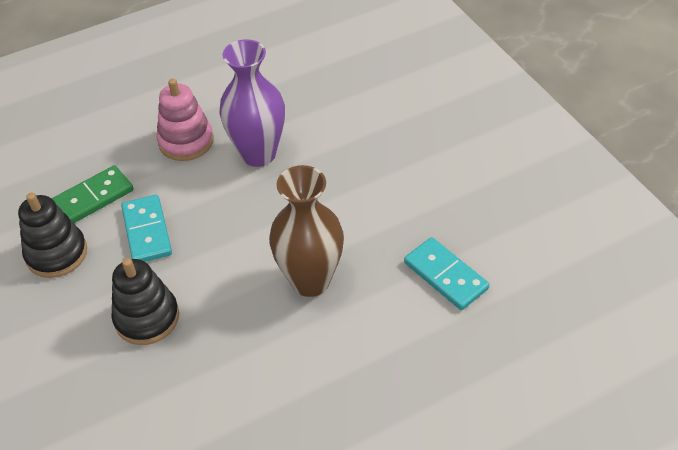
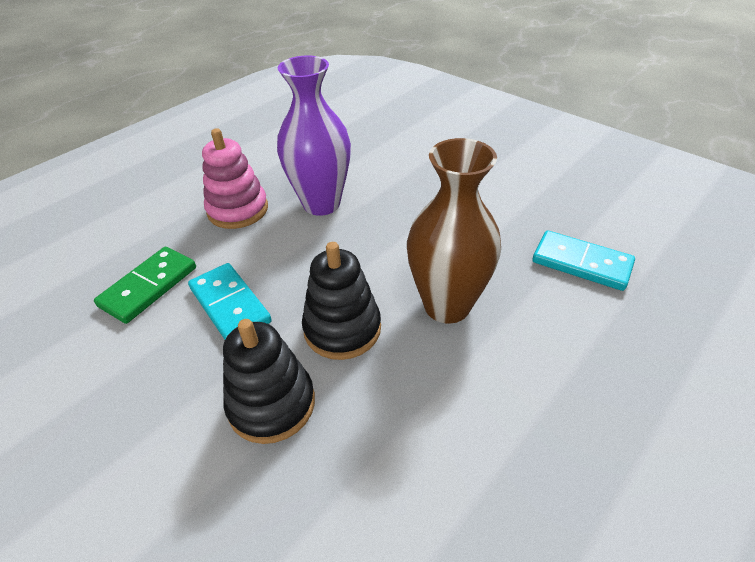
camera: 20 degrees left, 5 degrees down
(57, 253) = (120, 360): black stacking toy -> black stacking toy (342, 329)

